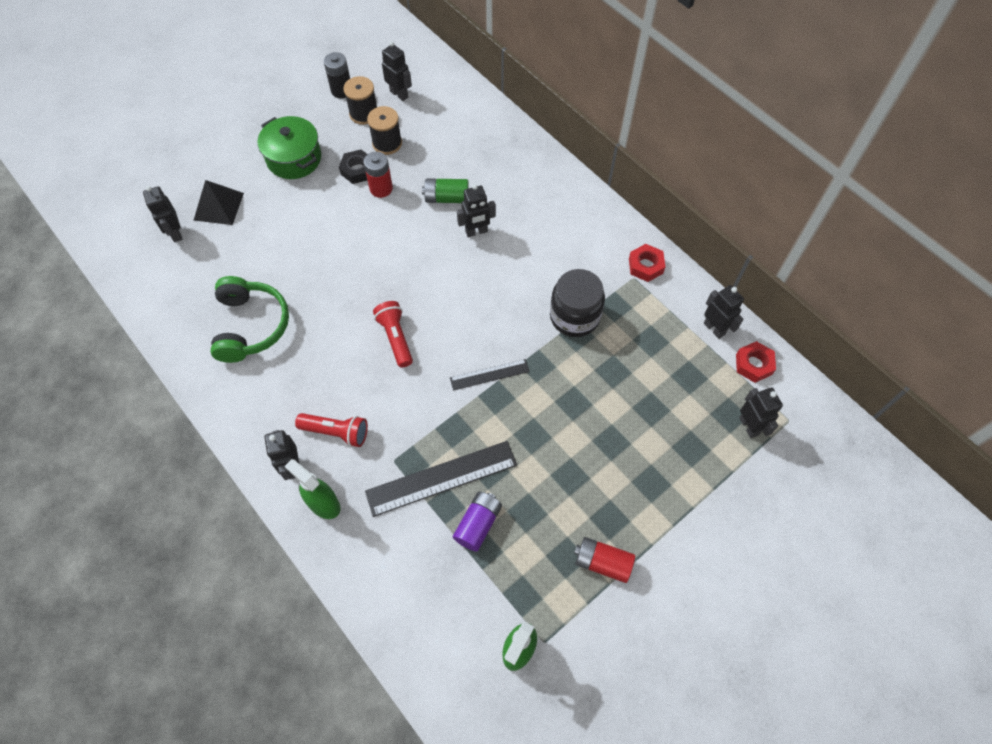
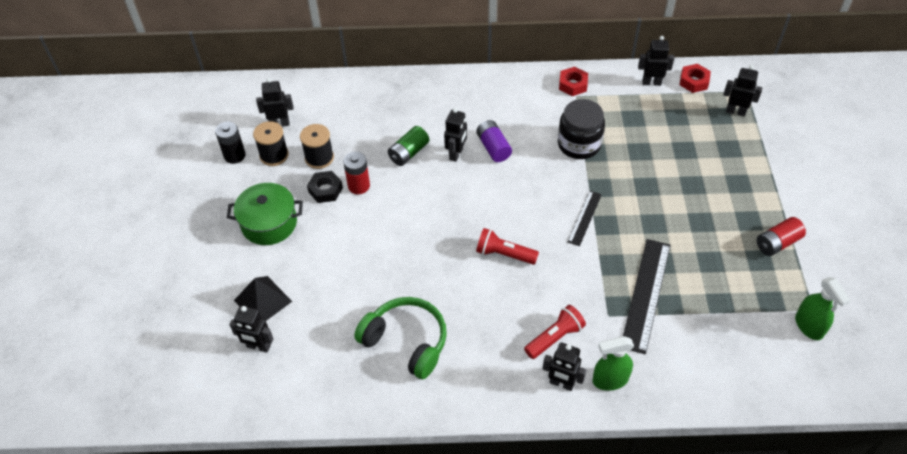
camera: 50 degrees left, 10 degrees down
(478, 524) = (698, 294): purple battery -> purple battery (493, 147)

